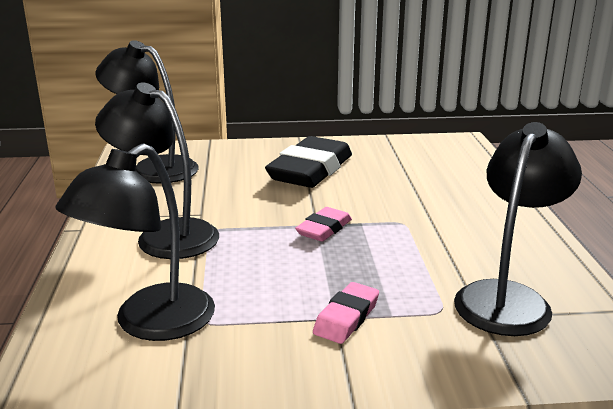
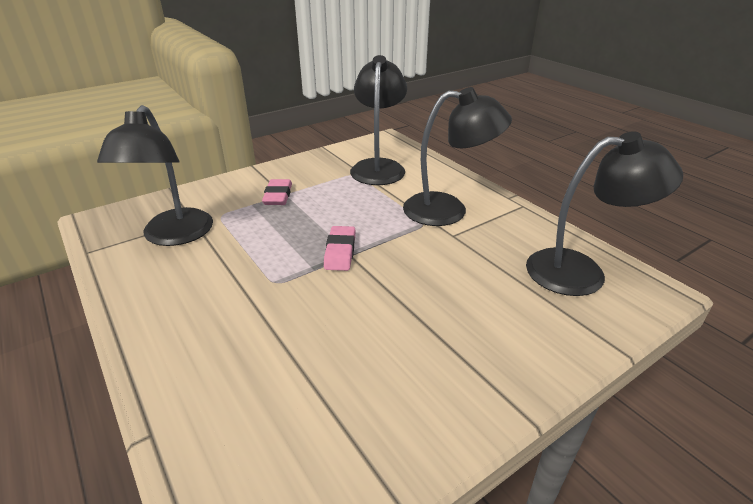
camera: 150 degrees right, 10 degrees up
(310, 170) = (428, 332): black eraser -> none

